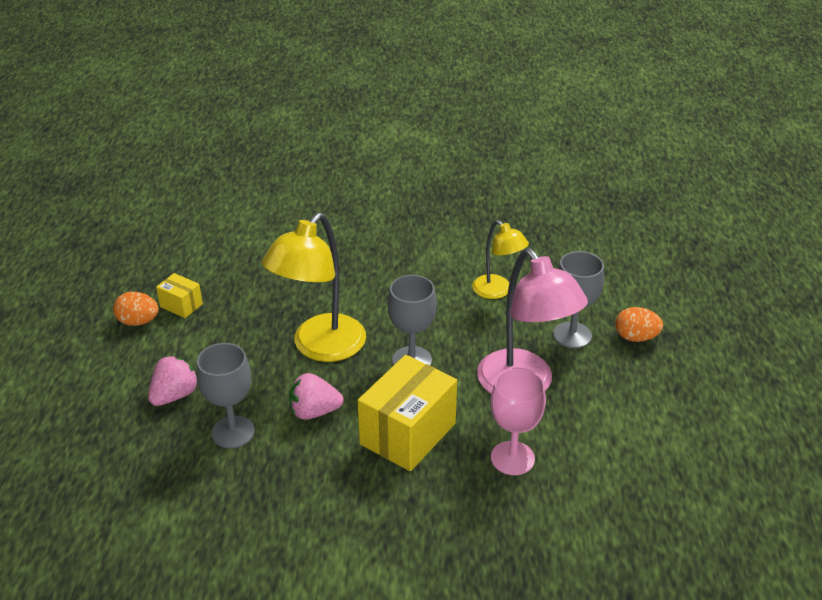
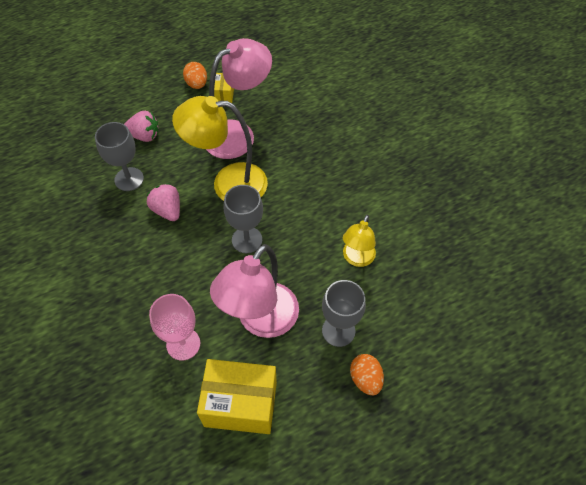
camera: 60 degrees right, 20 degrees up
(255, 315) = (238, 134): none -> pink lamp
(407, 433) = (174, 270): yellow box -> yellow box (240, 404)

